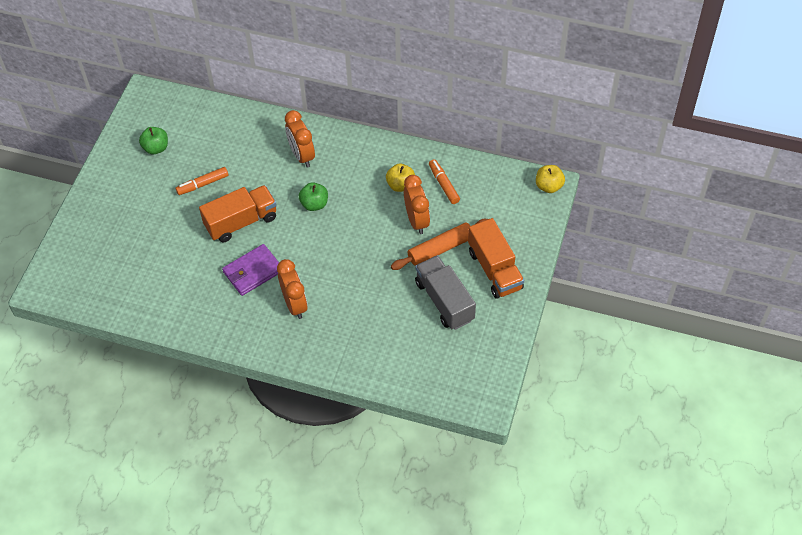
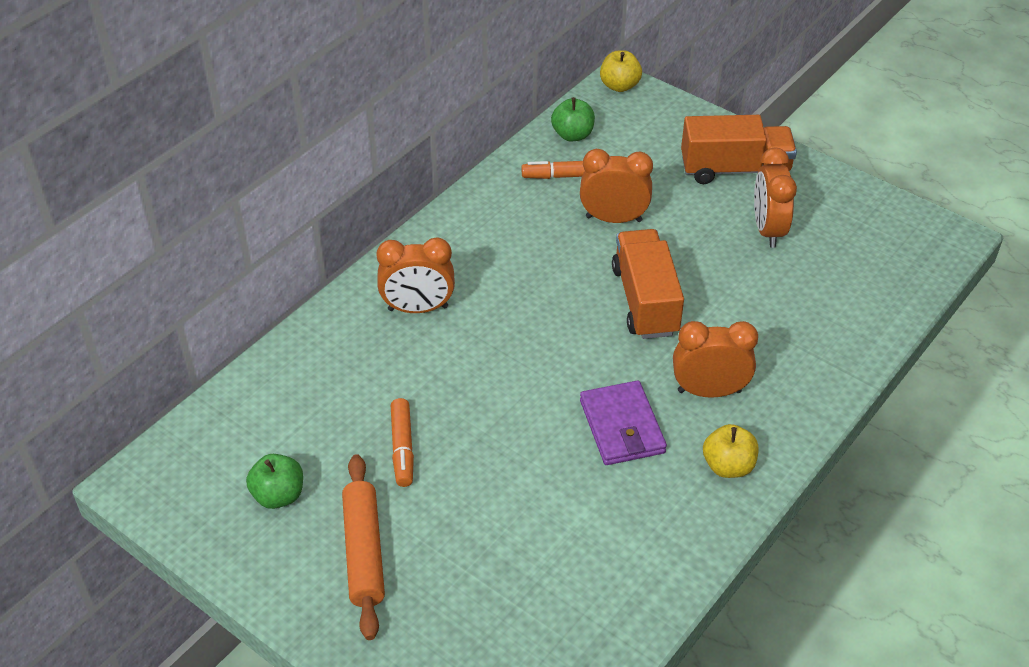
camera: 70 degrees left, 10 degrees down
(241, 222) = (512, 416): orange truck -> orange truck (645, 301)
(314, 204) = (524, 319): green apple -> green apple (572, 135)
(400, 185) = (540, 217): yellow apple -> yellow apple (728, 466)
(440, 249) = (675, 209): orange rolling pin -> orange rolling pin (364, 552)
(444, 301) = (767, 230): grey truck -> orange clock

